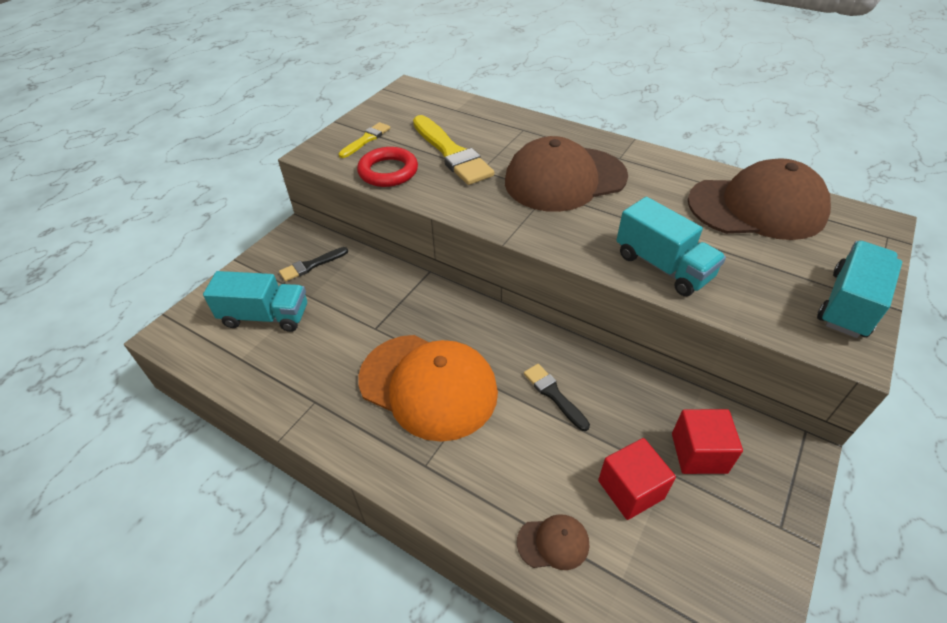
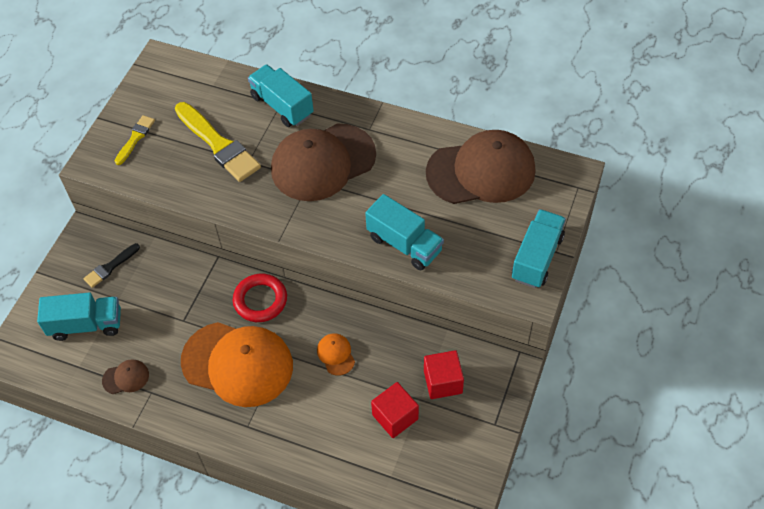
camera: 10 degrees left, 10 degrees up
(388, 171) = (165, 175): red ring -> red ring (260, 300)
(525, 130) = (282, 106): none -> turquoise truck
(553, 543) = (344, 462): brown cap -> brown cap (126, 378)
(554, 395) = (336, 354): black brush -> orange cap

